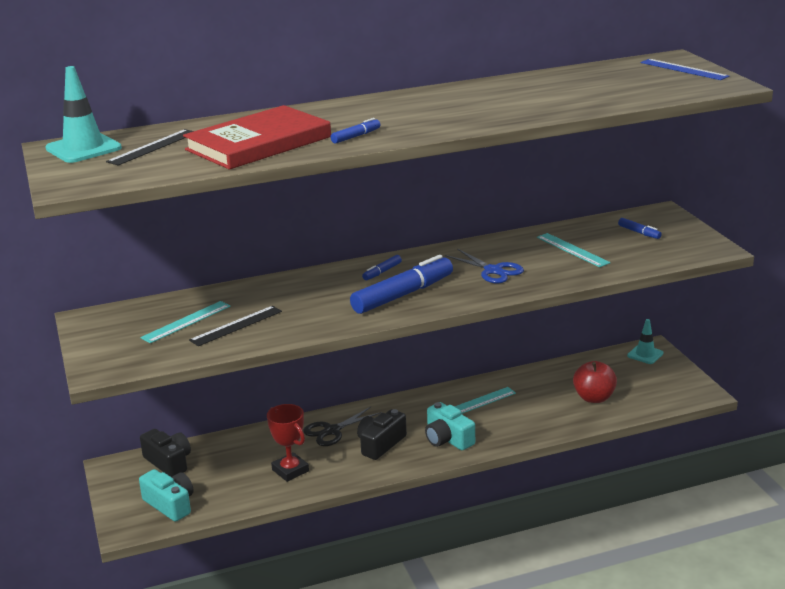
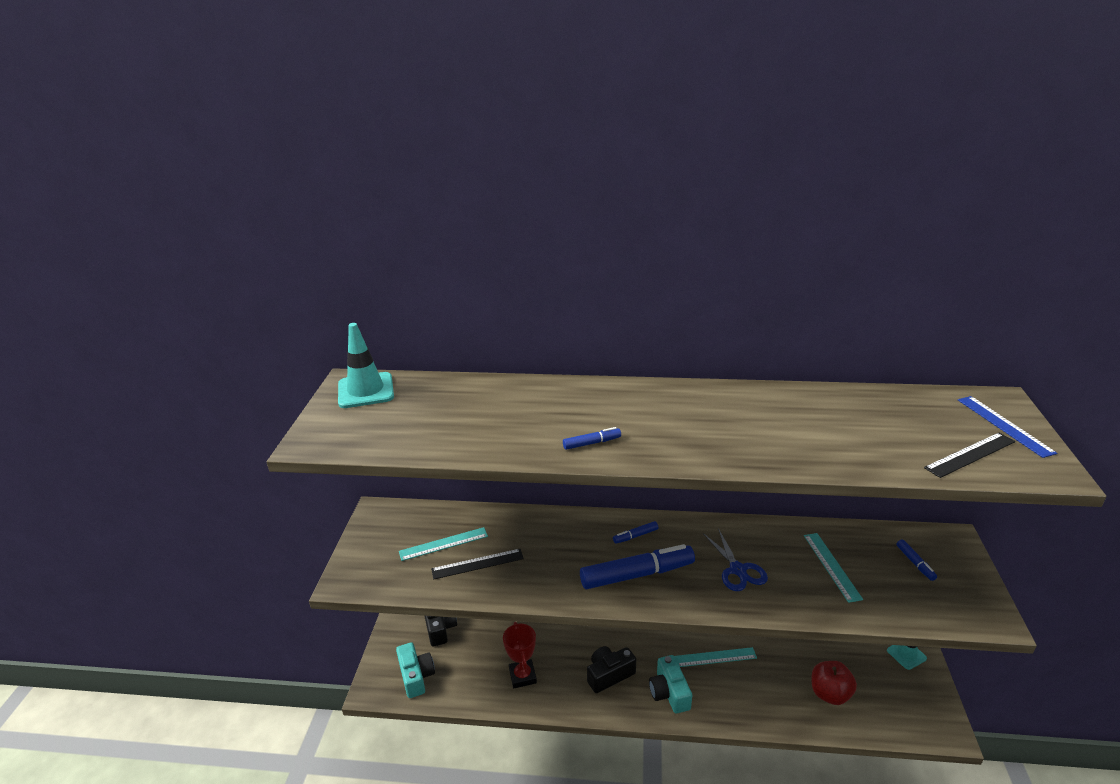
camera: 25 degrees right, 5 degrees up
(152, 147) = (416, 405): black ruler -> black ruler (970, 454)
(258, 143) = (501, 427): red book -> none
(332, 431) = (577, 642): black scissors -> none

